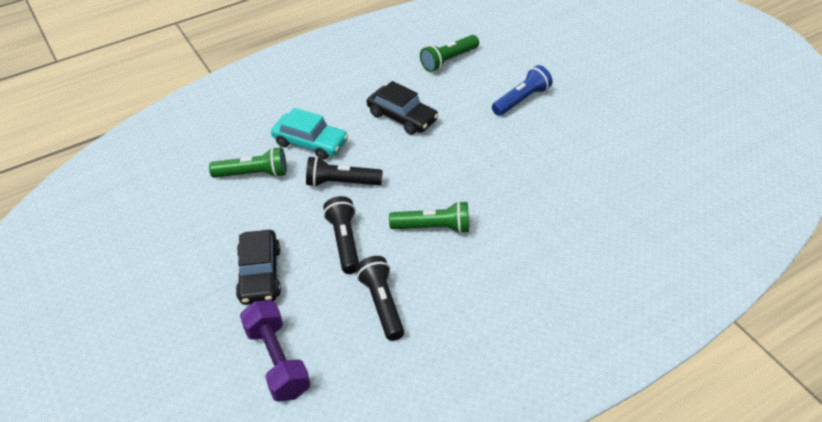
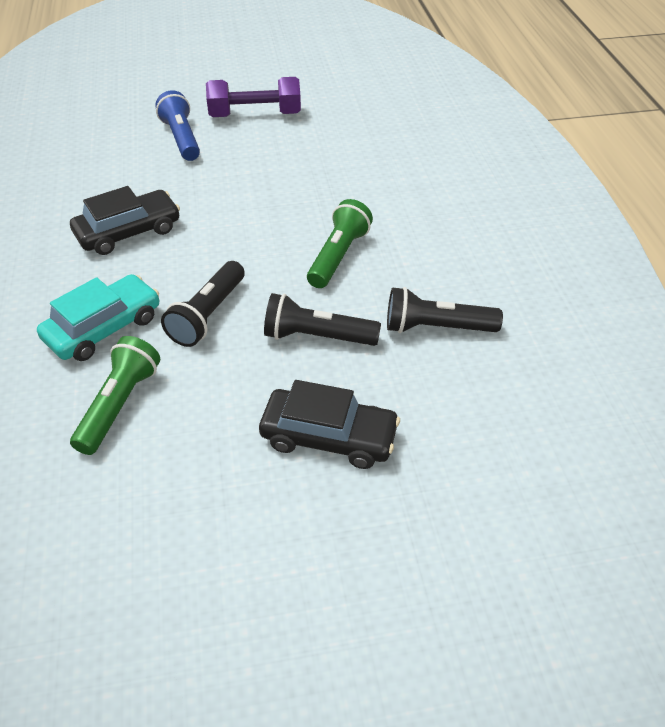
camera: 70 degrees left, 0 degrees up
(277, 361) = (489, 448): purple dumbbell -> purple dumbbell (255, 115)
(448, 60) = (58, 168): green flashlight -> none

